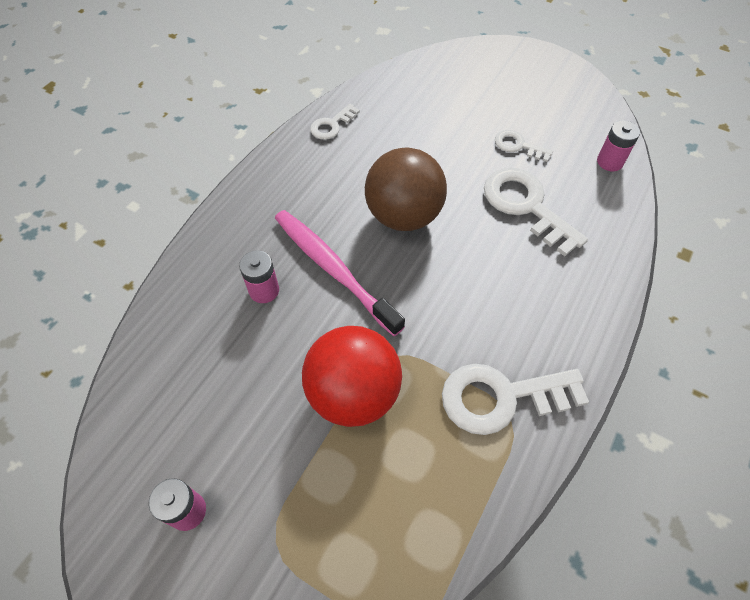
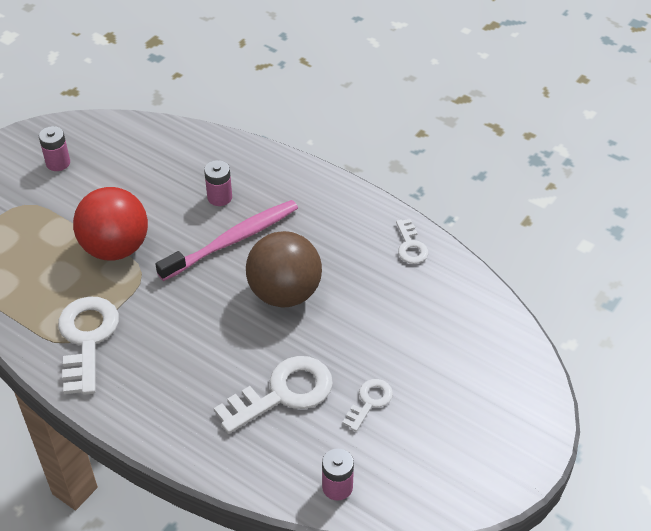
camera: 95 degrees right, 10 degrees down
(332, 125) = (410, 246): white key -> white key turned 150 degrees counterclockwise

